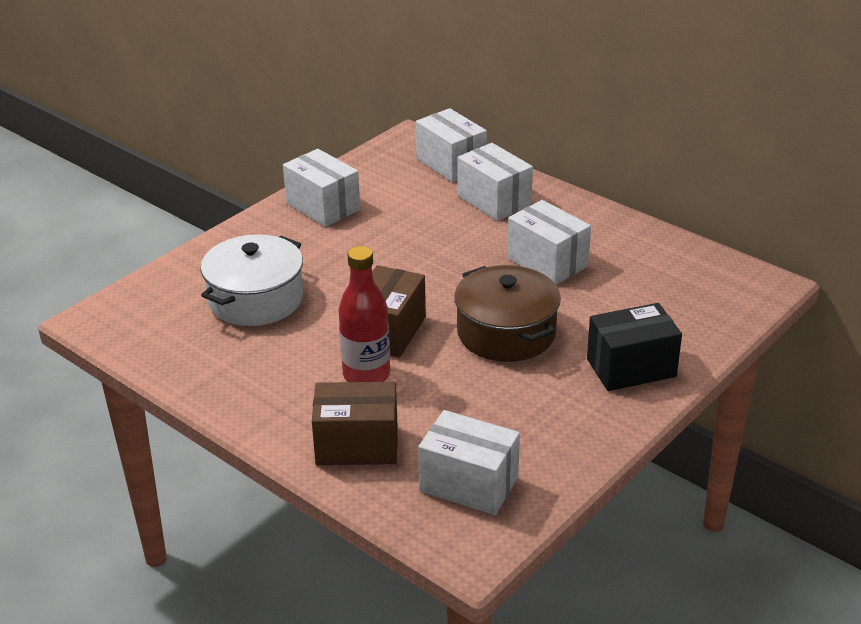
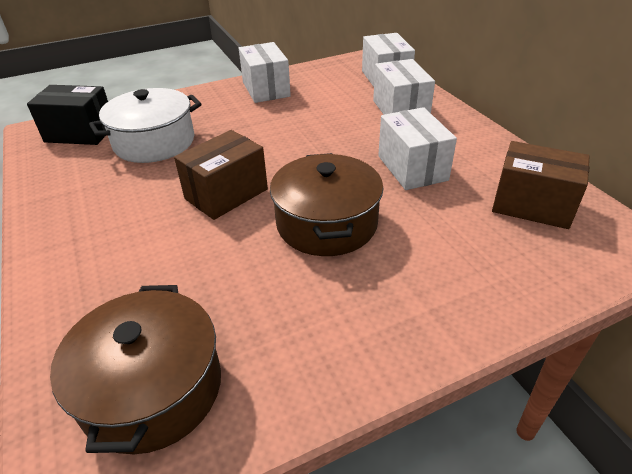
camera: 25 degrees right, 5 degrees up
(357, 445) = (96, 297): brown box -> brown box (532, 205)
(366, 375) = (172, 228): red bottle -> none
(469, 484) = (152, 388): white box -> brown pot
(631, 368) = (430, 300): black box -> black box (80, 133)

